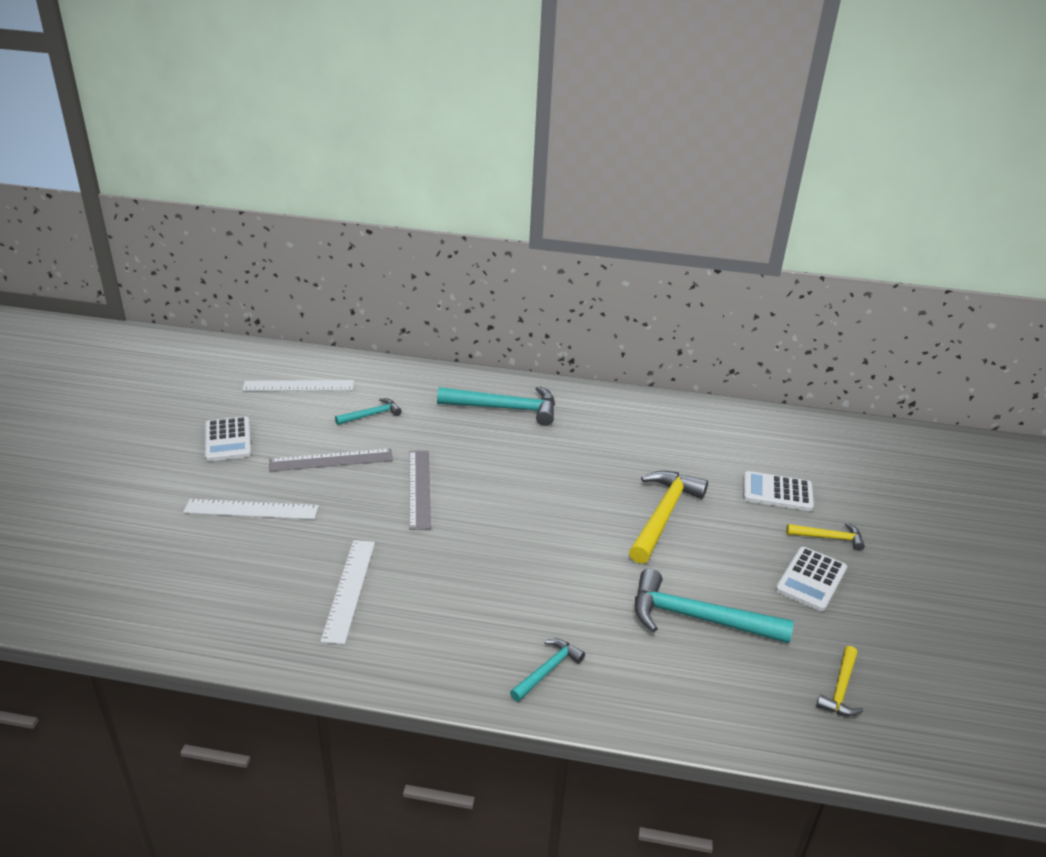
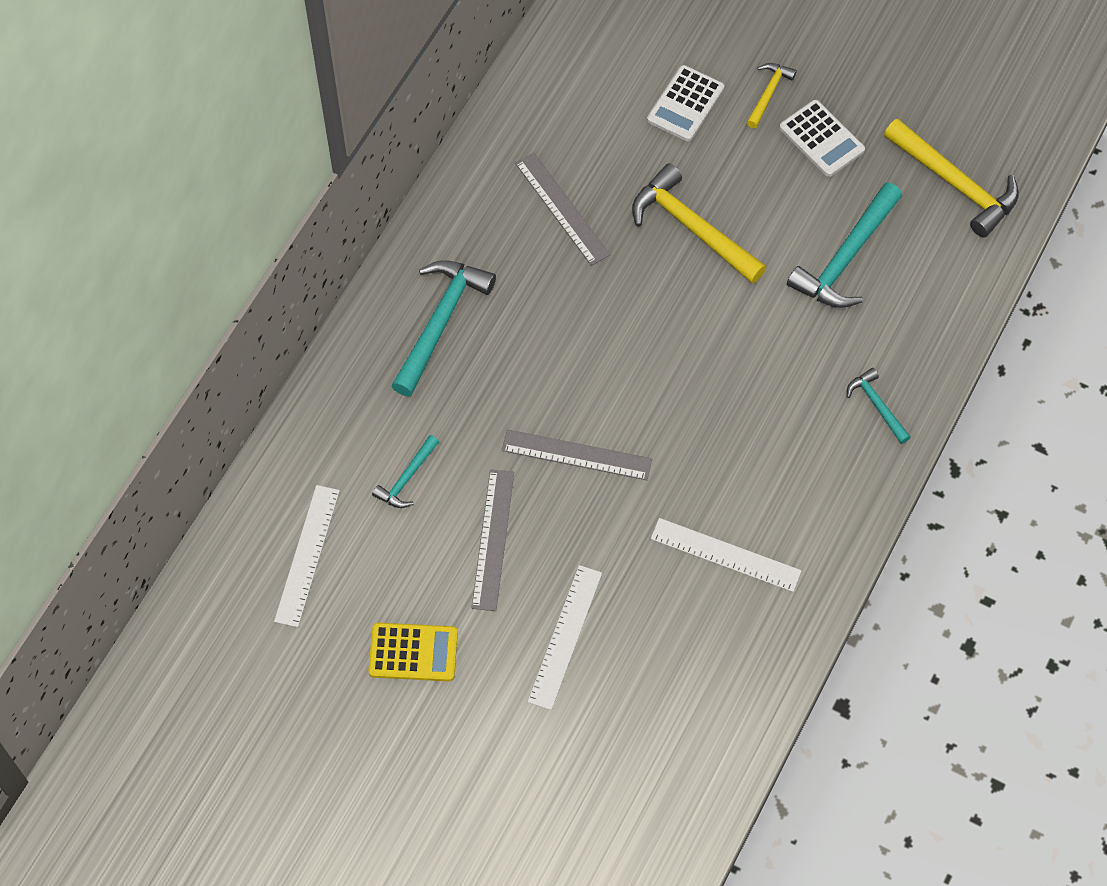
camera: 70 degrees left, 30 degrees up
(228, 440) = (413, 652): white calculator -> yellow calculator
(371, 415) = (407, 478): turquoise hammer -> turquoise hammer turned 135 degrees counterclockwise
(634, 446) = (561, 209): none -> grey ruler
(841, 689) = (955, 184): yellow hammer -> yellow hammer, size x1.89

